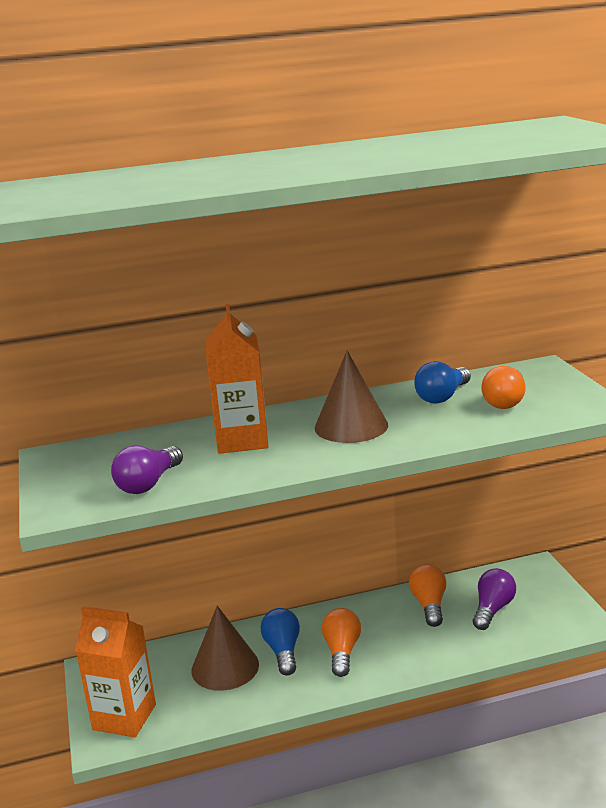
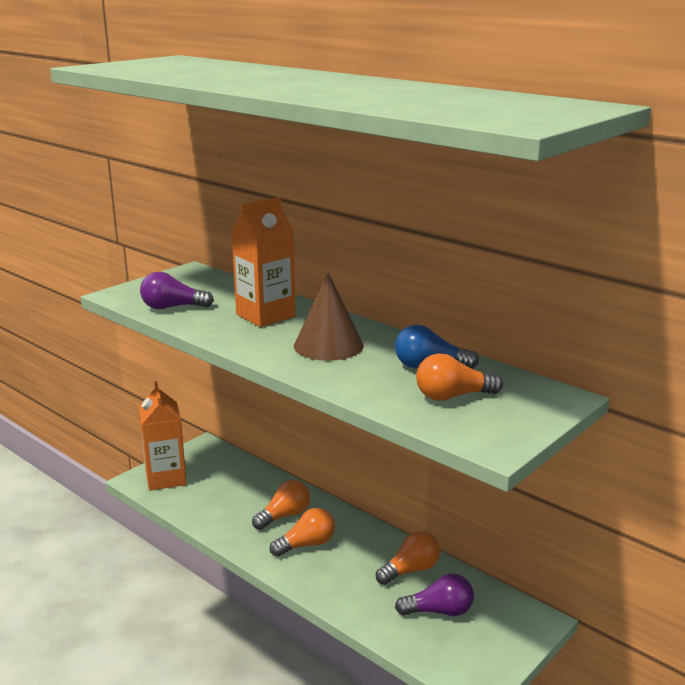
camera: 55 degrees right, 0 degrees up
(225, 667) = (246, 497): brown cone -> none
(283, 651) = (284, 516): blue light bulb -> orange light bulb

